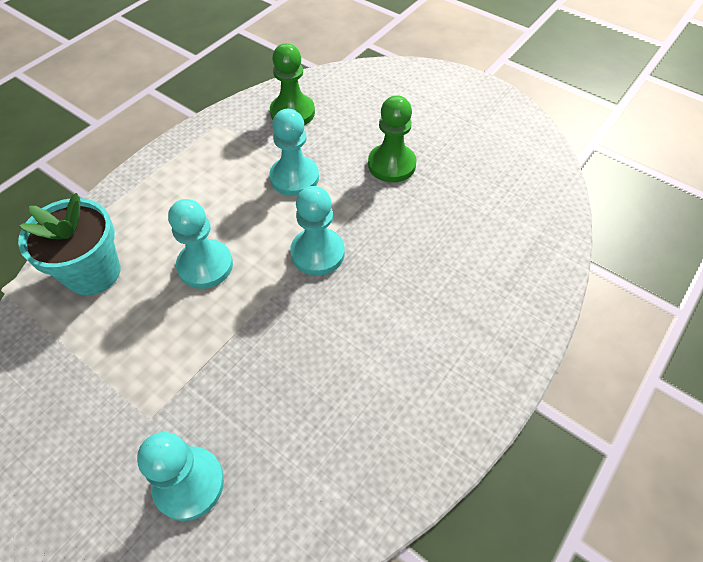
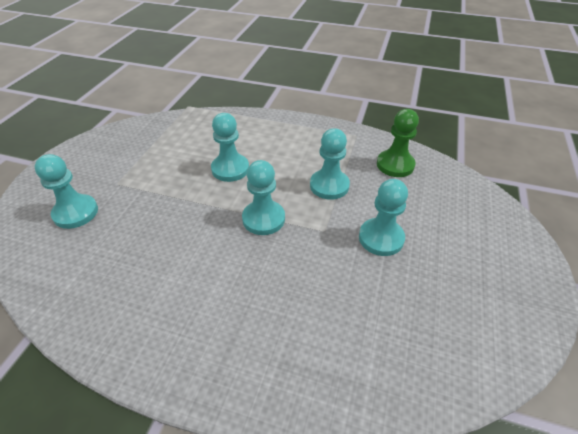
camera: 70 degrees right, 10 degrees down
(93, 273) = (208, 129): turquoise flower pot -> none
(391, 165) = (381, 238): green pawn -> turquoise pawn

